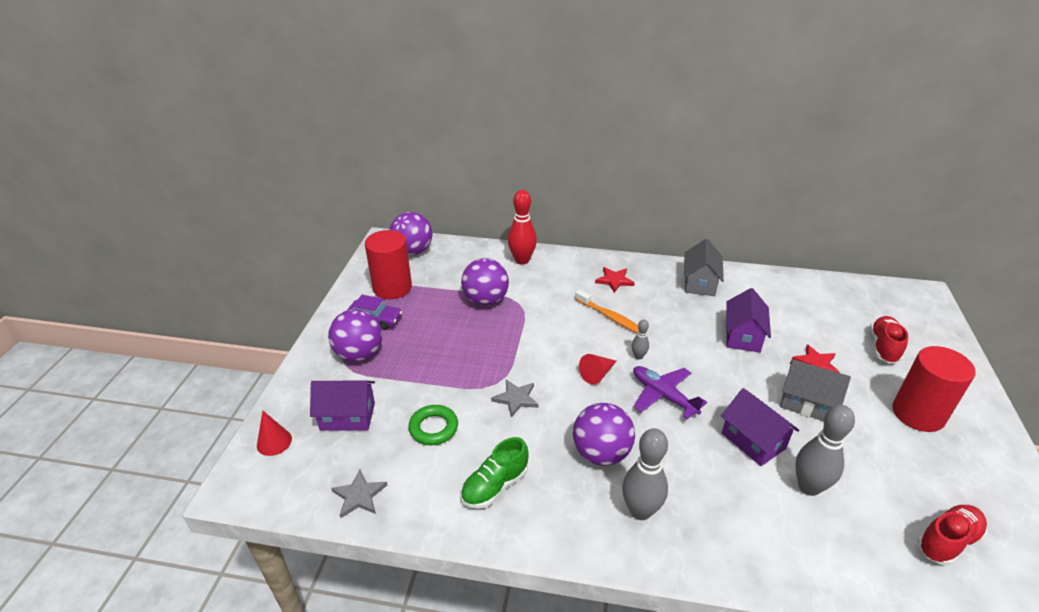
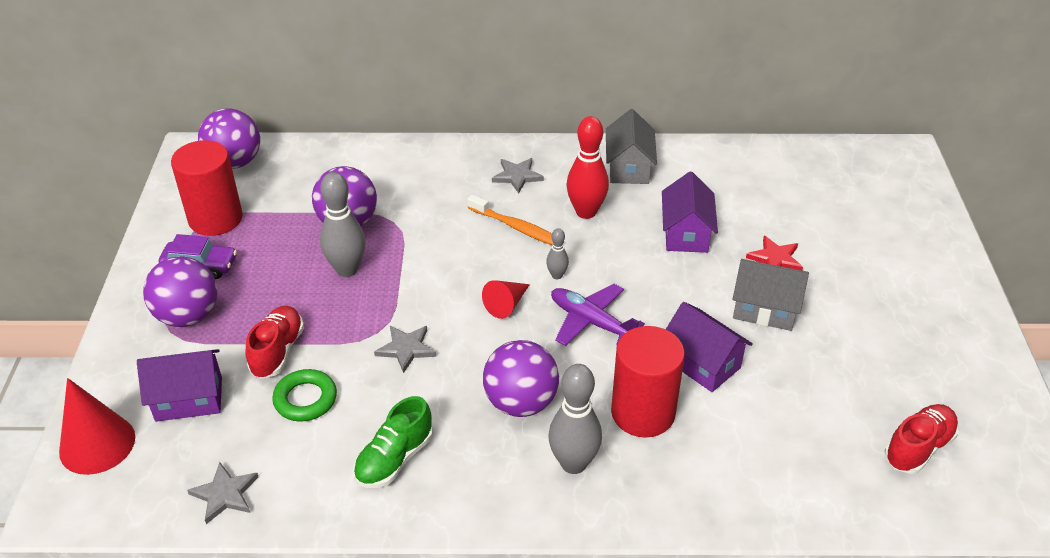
camera: 10 degrees left, 5 degrees up
(274, 442) = (97, 444): red cone -> red cone, size x1.65
(522, 260) = (390, 160): red bowling pin -> red bowling pin (586, 212)
(614, 280) = (517, 176): red star -> grey star
(809, 487) = (767, 409): grey bowling pin -> grey bowling pin (347, 269)
(883, 347) = (856, 228): red shoe -> red shoe (277, 351)
(918, 414) = (892, 306): red cylinder -> red cylinder (643, 413)

